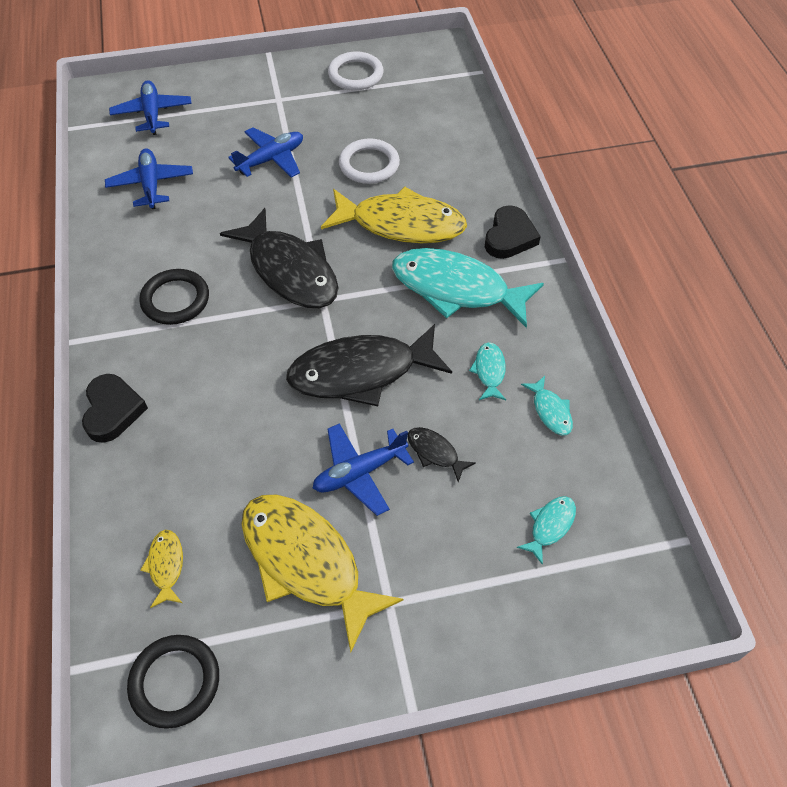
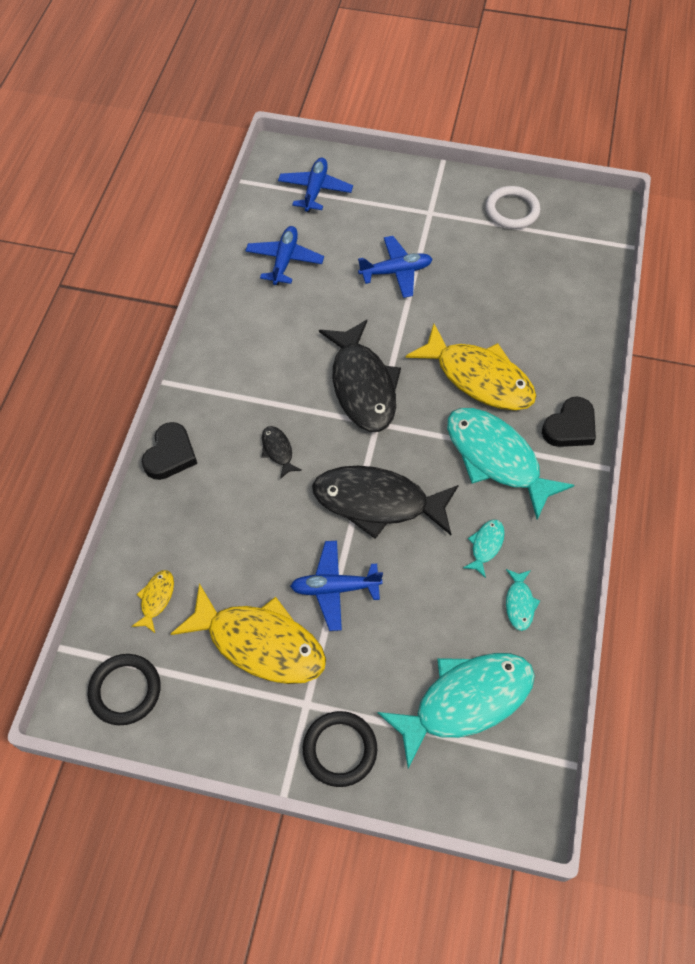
camera: 25 degrees right, 5 degrees up
(175, 300) = (258, 376): black ring -> black ring (340, 749)
(306, 562) = (260, 643): yellow fish -> yellow fish turned 135 degrees clockwise
(369, 164) = (479, 308): white ring -> none
(435, 452) = (403, 597): black fish -> black fish (278, 451)
(550, 526) = (466, 701): turquoise fish -> turquoise fish, size x2.32

